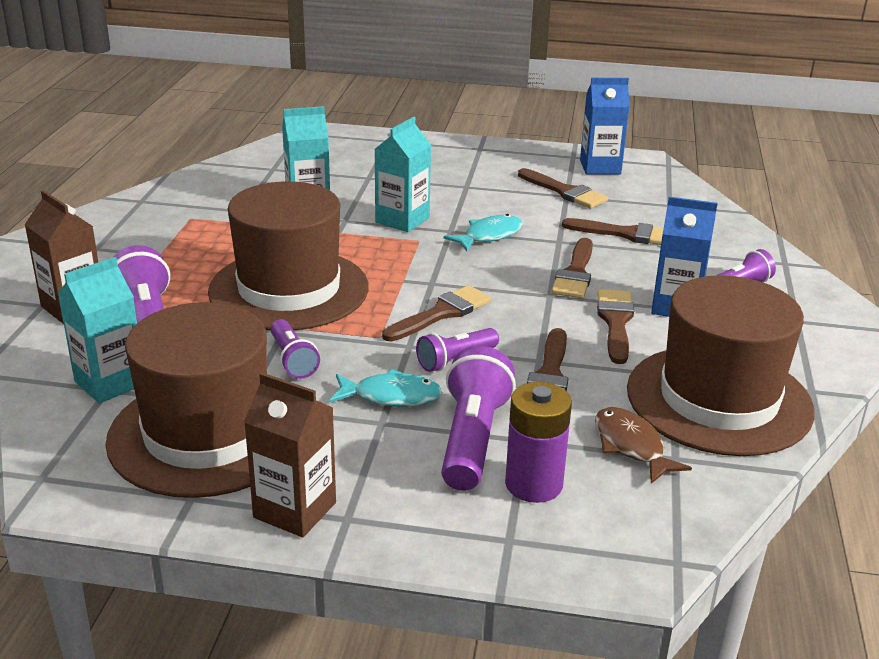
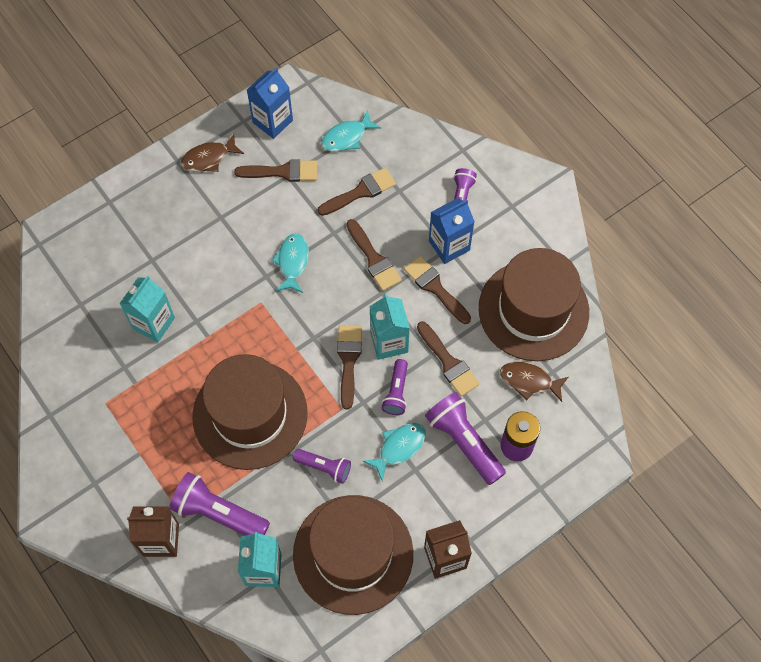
camera: 45 degrees left, 35 degrees up
(402, 220) = (228, 290): turquoise carton -> turquoise carton (389, 342)
(509, 158) = (209, 158): none -> brown fish
(662, 203) = (347, 137): none -> turquoise fish

